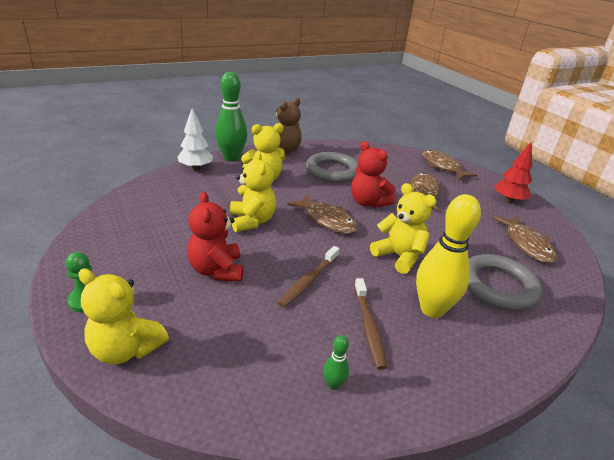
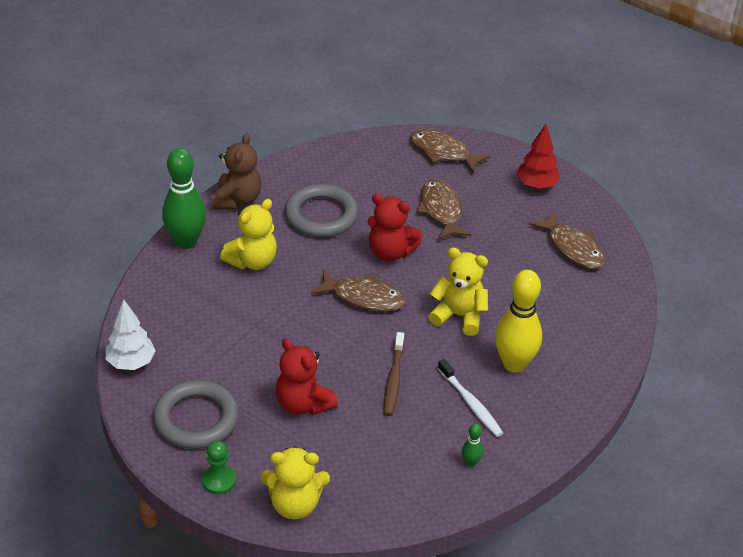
camera: 25 degrees left, 10 degrees up
(196, 168) = (160, 278): white tree -> white tree (131, 363)
(252, 221) = (288, 331): yellow teddy bear -> none
(368, 327) = (471, 403): brown toothbrush -> white toothbrush
(498, 286) = (561, 314): grey ring -> grey ring (196, 419)

